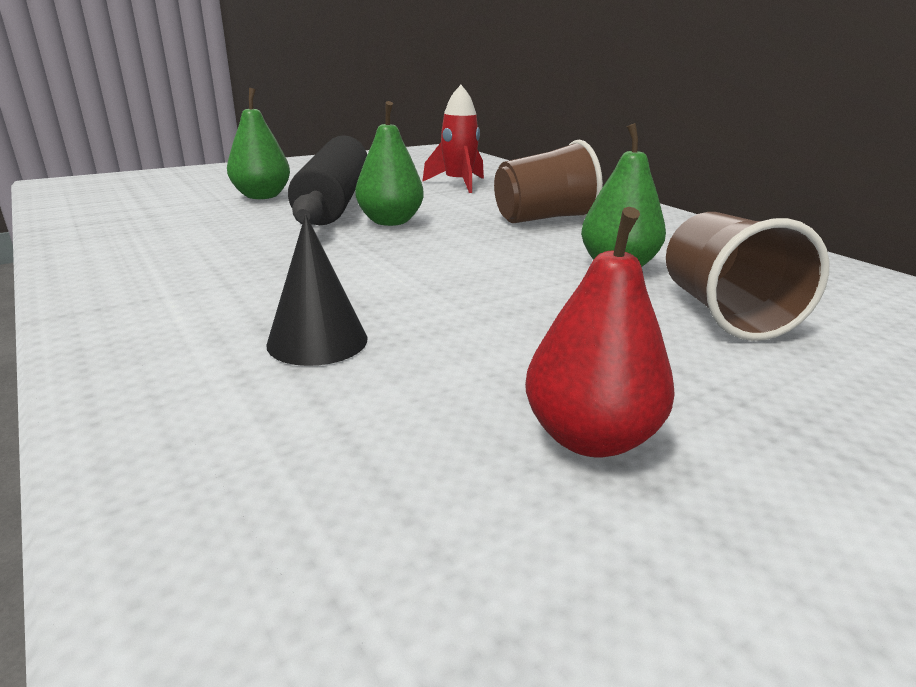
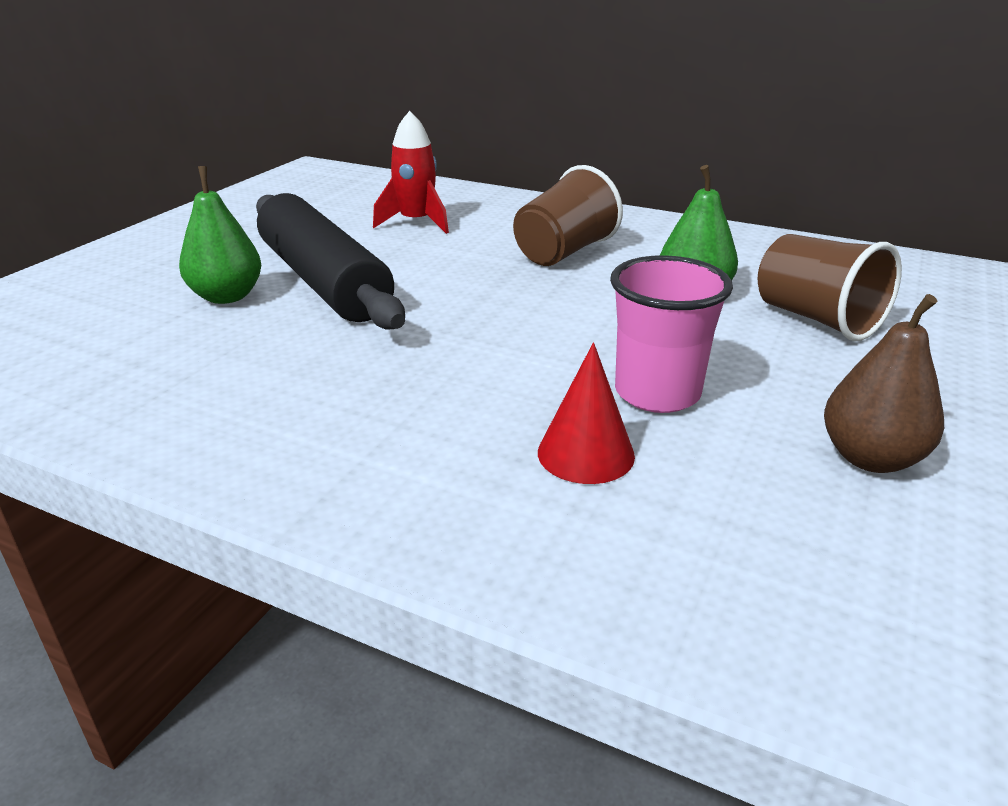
camera: 30 degrees left, 5 degrees up
(317, 341) = (585, 453): black cone -> red cone
(390, 222) = (430, 296): green pear -> none
(456, 321) = (657, 393): none -> pink cup
(590, 437) = (870, 458): red pear -> brown pear

